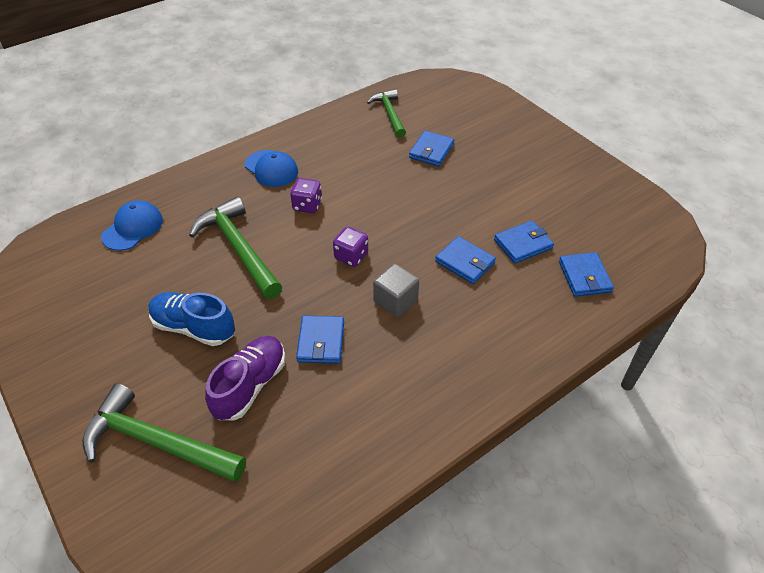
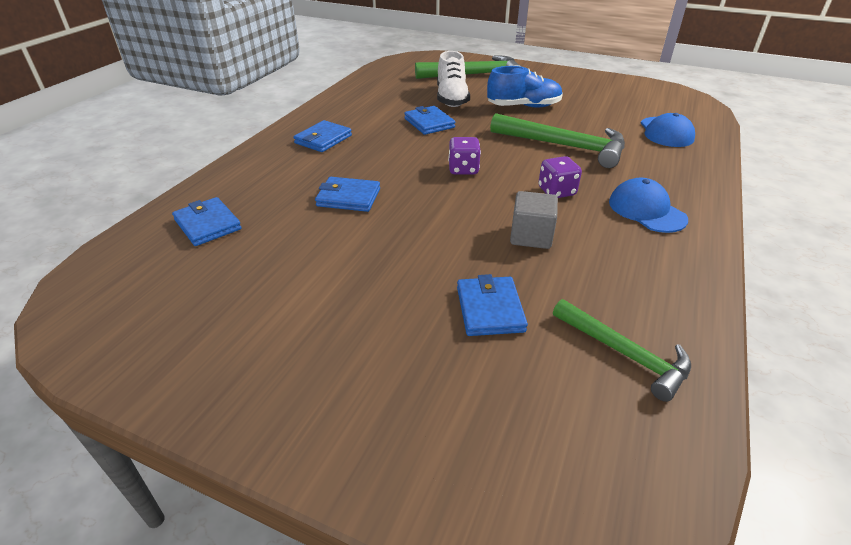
camera: 150 degrees right, 10 degrees down
(250, 385) = (451, 99): purple shoe -> white shoe
(271, 169) = (646, 210): blue cap -> blue cap turned 45 degrees clockwise
(395, 300) = (394, 155): grey cube -> grey cube (531, 236)
(523, 244) = (290, 232): blue wallet -> blue wallet (323, 139)

